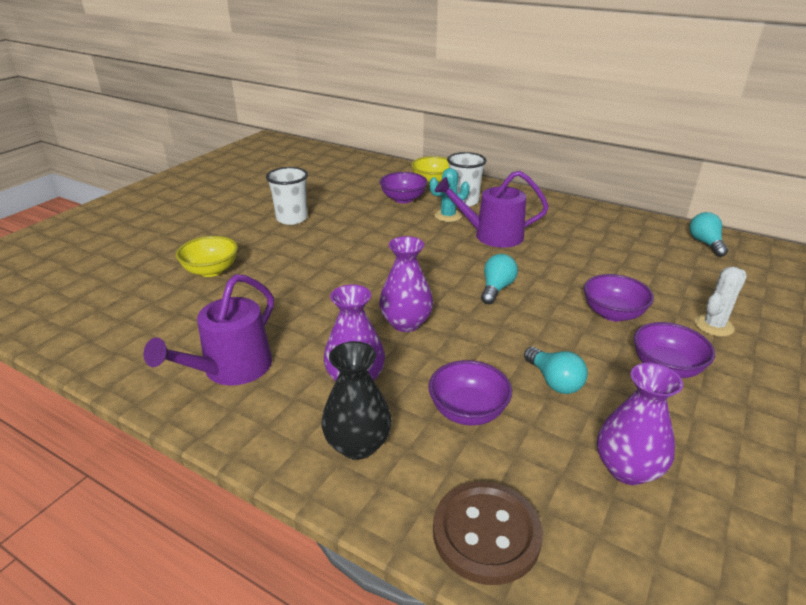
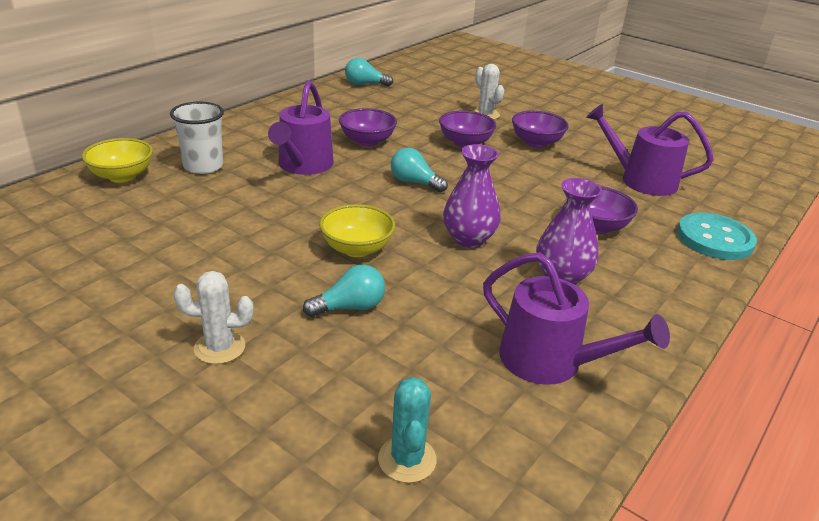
camera: 85 degrees left, 0 degrees up
(211, 270) = (304, 392): yellow bowl -> yellow bowl (357, 249)
(253, 241) = (219, 347): none -> white cactus
(292, 219) = (161, 305): white cup -> none
(358, 445) = (647, 283): black vase -> none
(403, 199) = (163, 204): purple bowl -> purple bowl (367, 141)
(448, 216) = (237, 182): turquoise cactus -> turquoise cactus (407, 459)
(486, 533) = (714, 239): brown button -> turquoise button
(554, 381) = (555, 185): turquoise light bulb -> turquoise light bulb (350, 307)
(627, 469) = (641, 180): purple vase -> purple watering can

